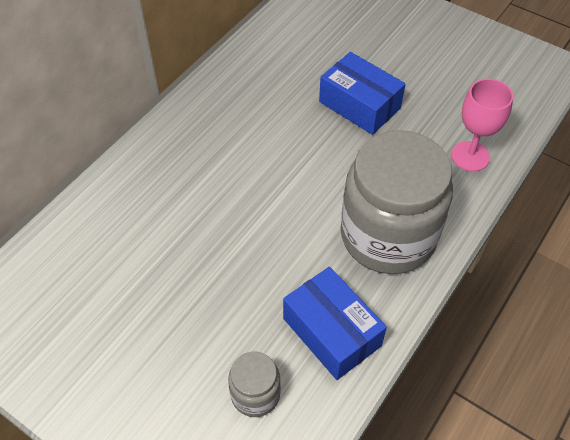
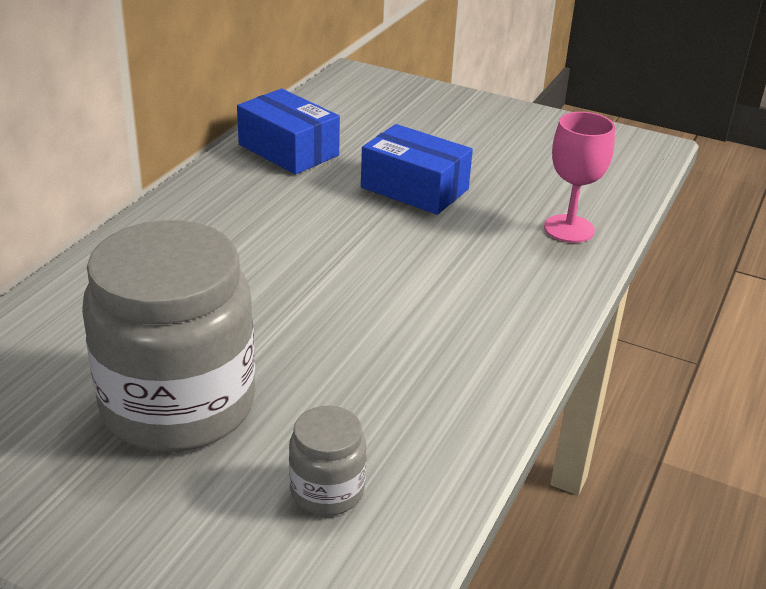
camera: 10 degrees left, 20 degrees down
(332, 332) = (425, 413): blue box -> blue box (288, 150)
(388, 236) = (481, 310): grey jar -> grey jar (178, 405)

